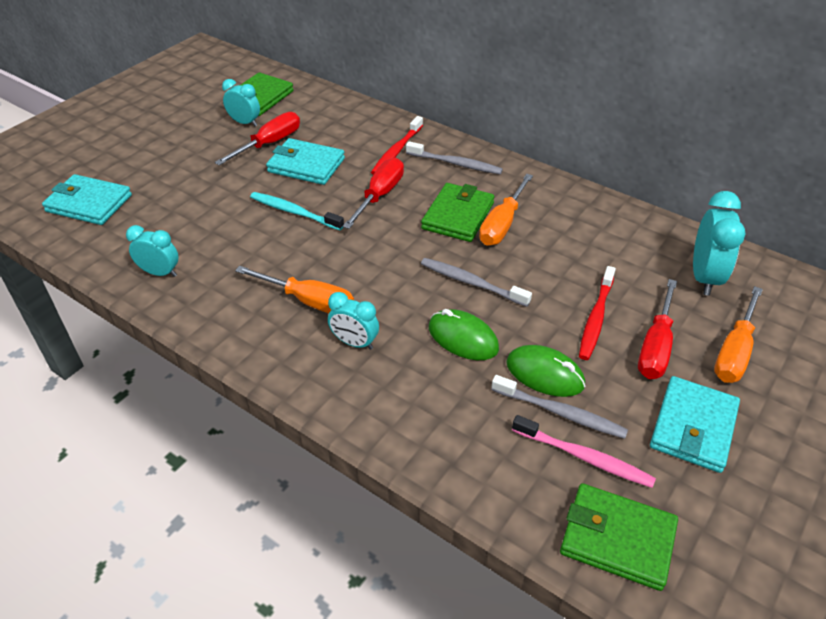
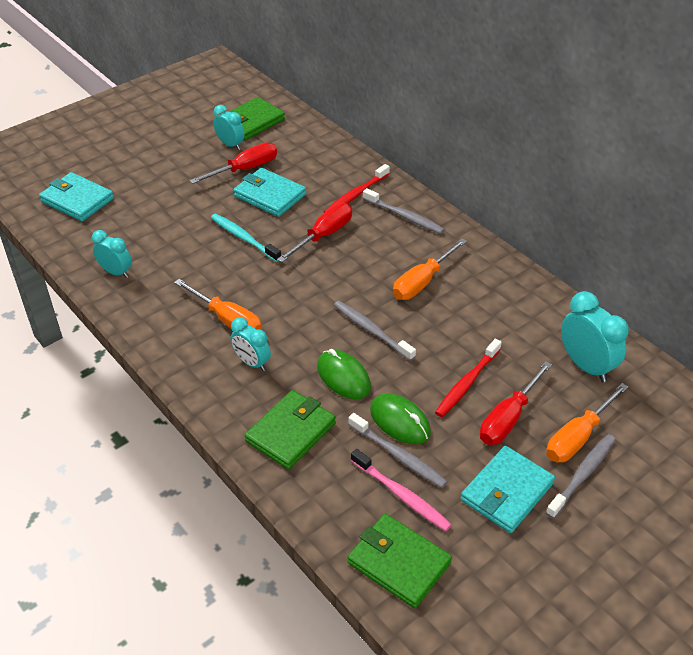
camera: 15 degrees right, 0 degrees up
(458, 216) = (385, 267): green wallet -> green wallet (291, 432)
(704, 277) = (586, 366): turquoise clock -> turquoise clock turned 60 degrees counterclockwise
(759, 391) = (582, 475): none -> grey toothbrush

